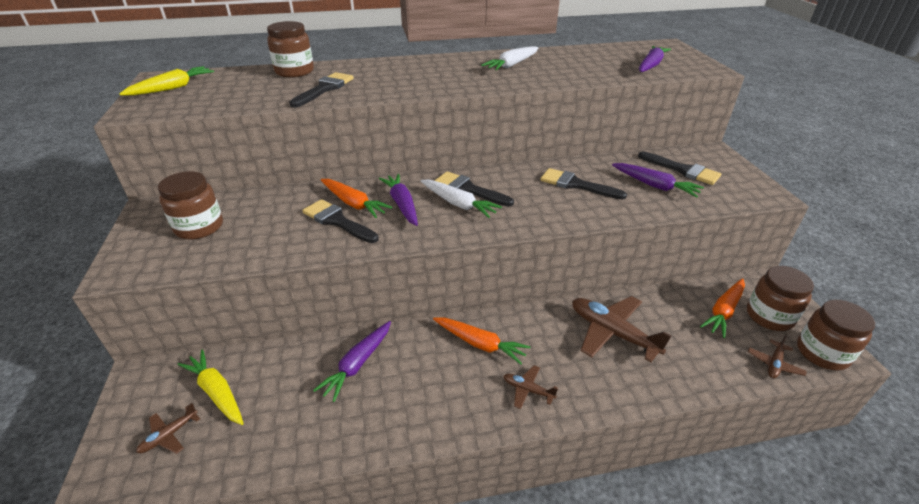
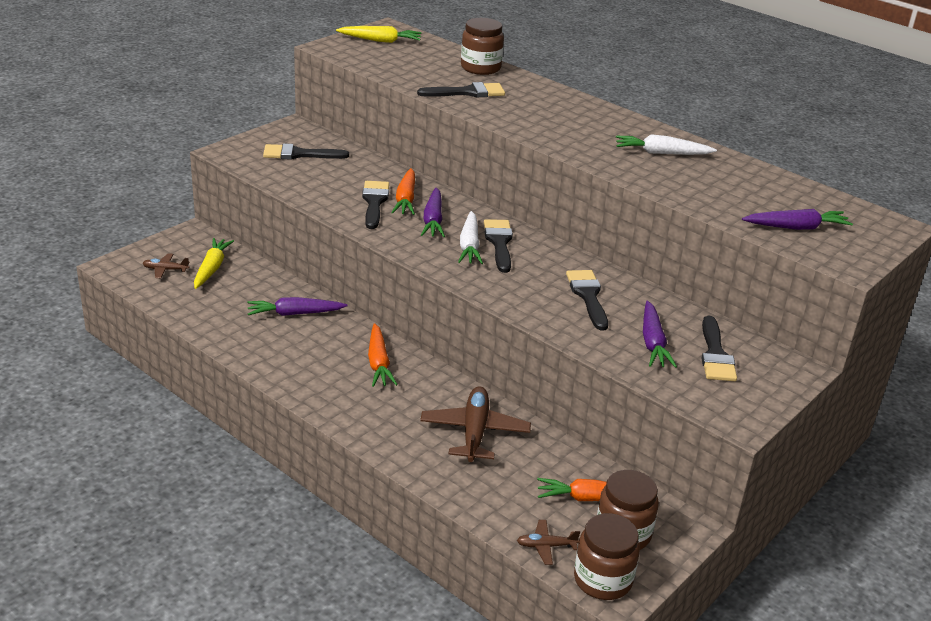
camera: 50 degrees right, 5 degrees down
(199, 227) = (299, 154): brown jar -> black brush
(402, 204) = (433, 220): purple carrot -> purple carrot turned 150 degrees clockwise
(528, 390) = (355, 404): brown plane -> none

